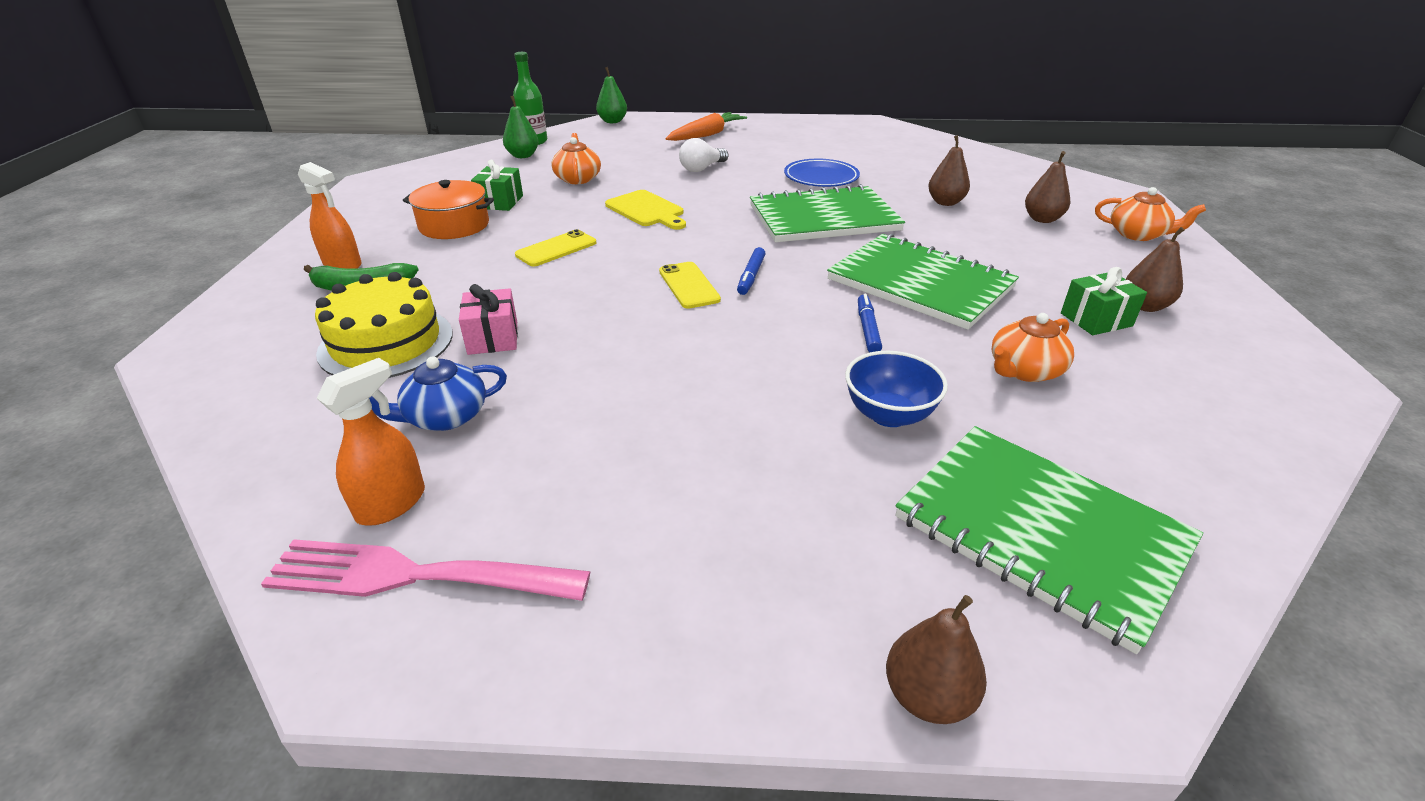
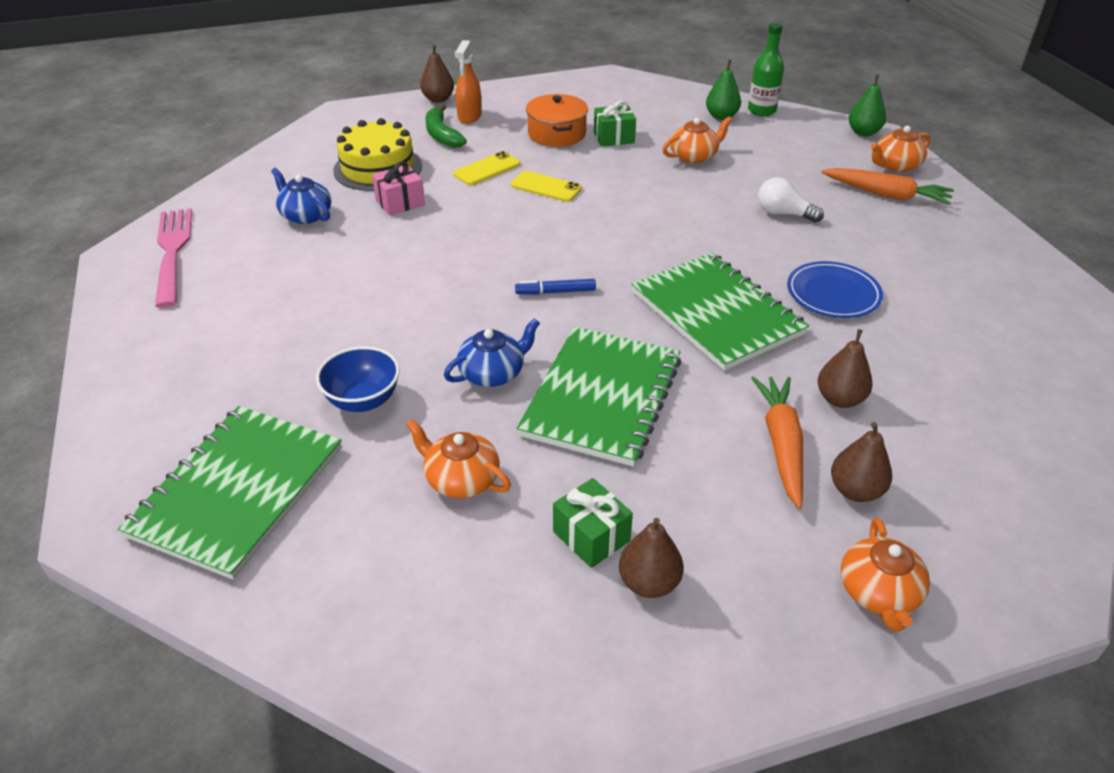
camera: 70 degrees right, 5 degrees up
(391, 503) = (225, 226): orange spray bottle -> none
(647, 210) = (653, 208): yellow cutting board -> none
(670, 124) = (895, 165): none -> orange teapot
(689, 285) = (520, 263): yellow phone -> yellow phone (487, 169)
(867, 329) = (493, 373): blue marker -> blue teapot
(927, 696) = (95, 444): brown pear -> brown pear (438, 99)
(992, 230) = (781, 445): none -> orange carrot

